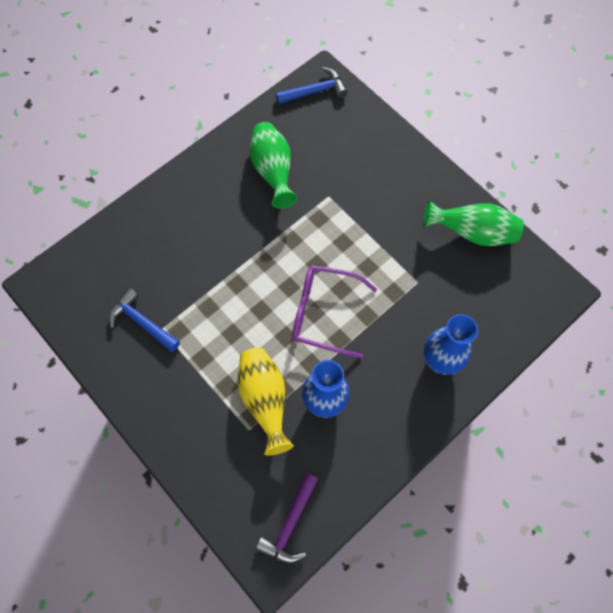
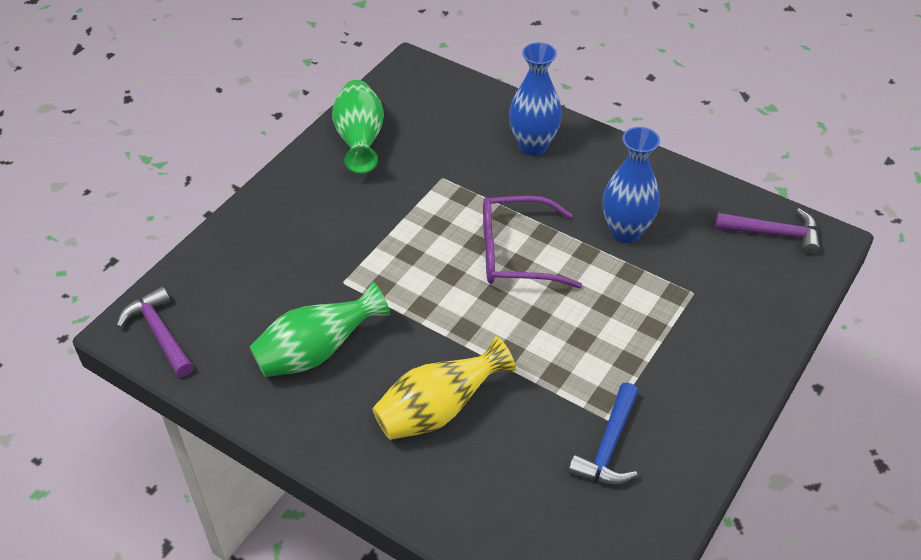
camera: 105 degrees left, 20 degrees down
(265, 400) = (651, 285): yellow vase -> yellow vase (438, 410)
(315, 91) = (160, 333): blue hammer -> purple hammer
(324, 313) = (516, 253): purple glasses -> purple glasses turned 90 degrees clockwise

